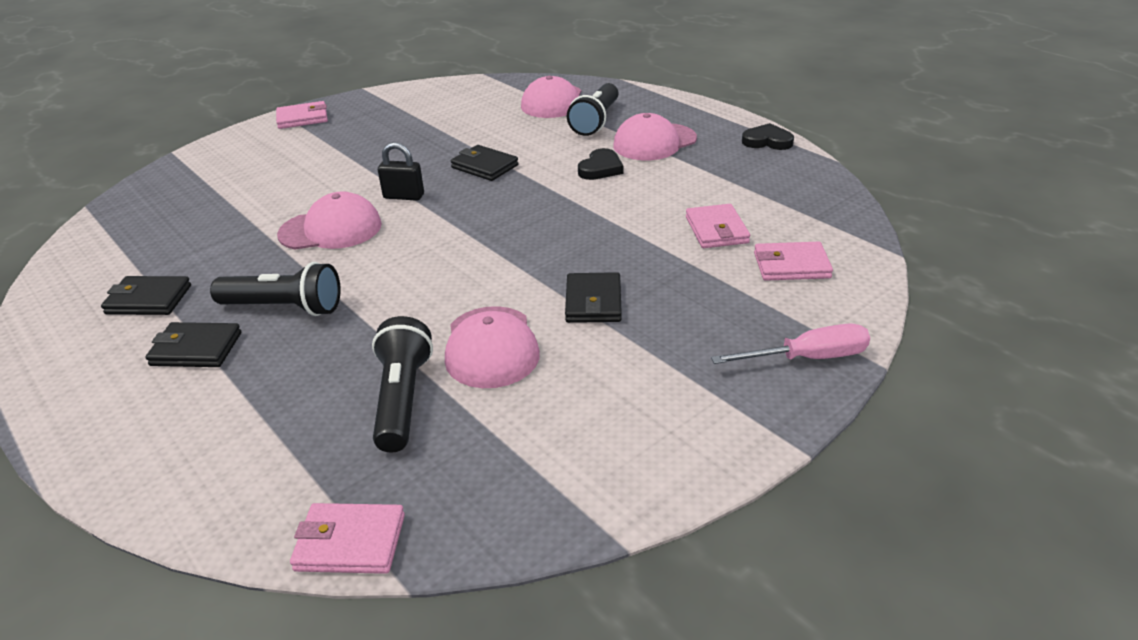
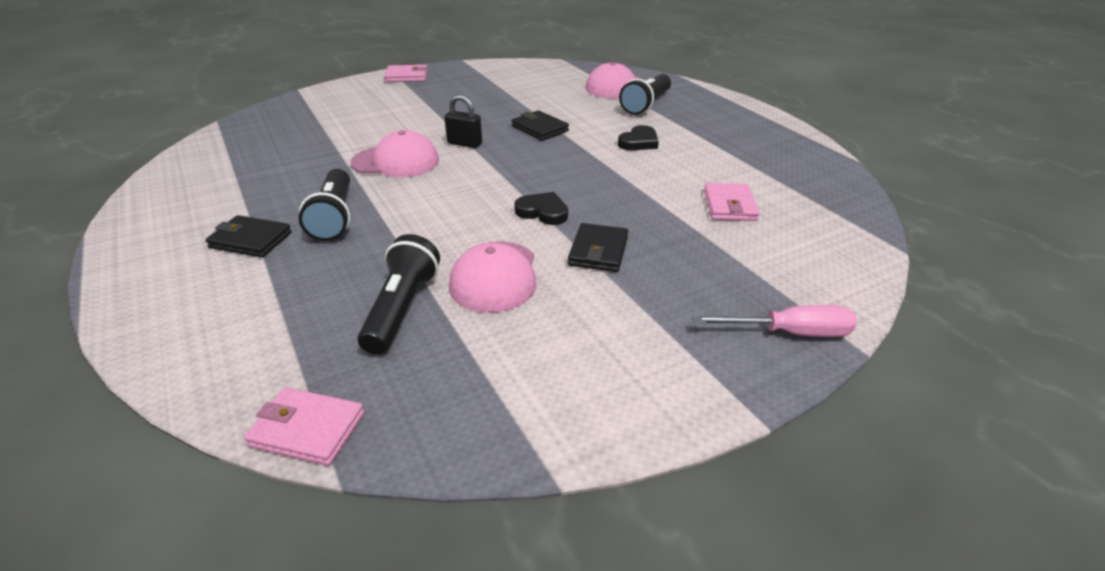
camera: 10 degrees right, 0 degrees up
(149, 300) = (231, 196): black wallet -> none
(284, 307) = (334, 218): black flashlight -> black flashlight turned 60 degrees clockwise
(654, 142) = (692, 127): pink cap -> none
(767, 141) = (796, 138): black heart -> black heart (543, 212)
(791, 265) = (793, 246): pink wallet -> none

